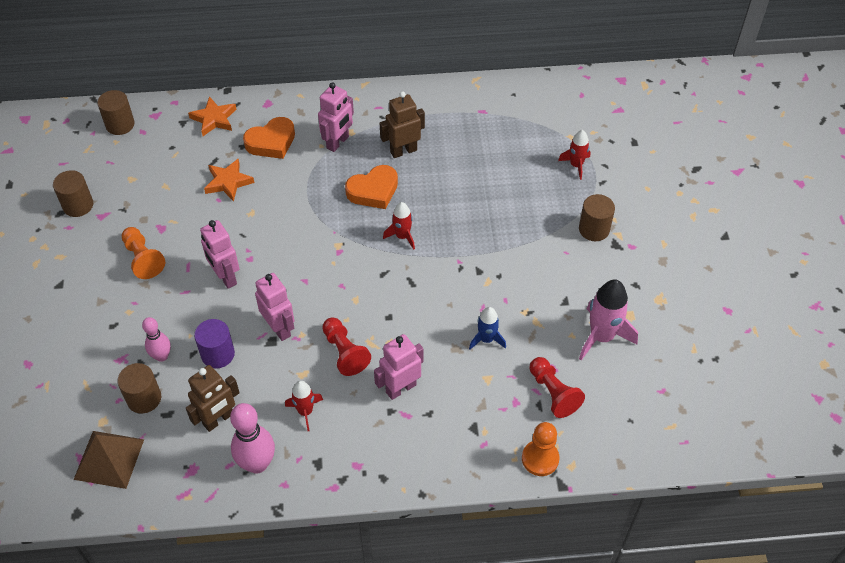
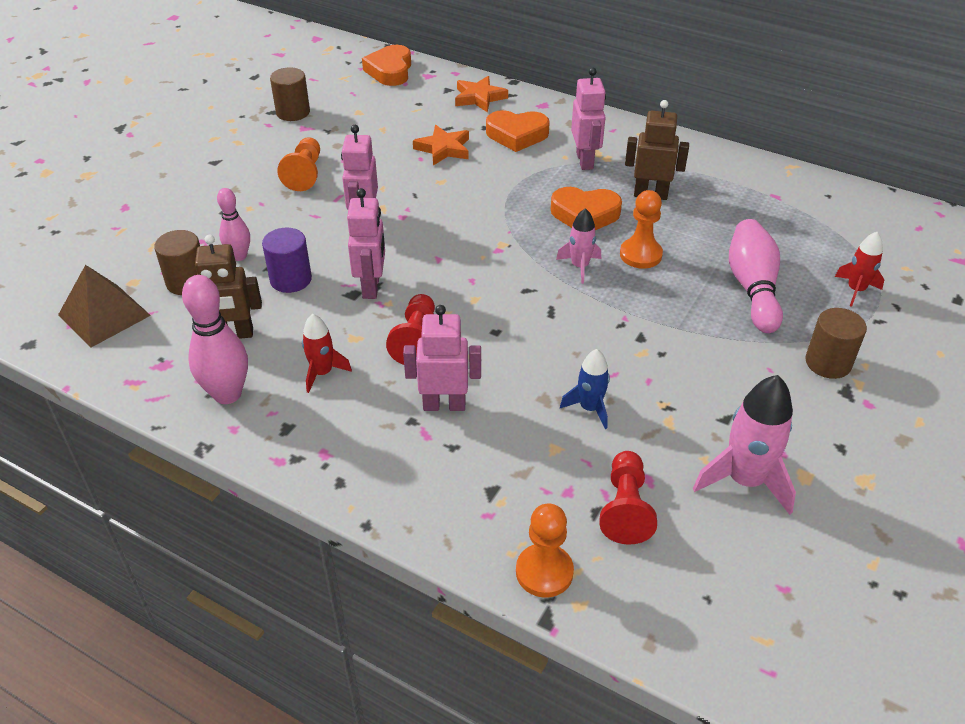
camera: 35 degrees right, 10 degrees down
(120, 124) = (390, 71): brown cylinder -> orange heart
(338, 142) = (585, 161): pink robot -> pink robot turned 75 degrees counterclockwise
(402, 236) = (579, 266): red rocket -> pink rocket
(433, 206) = (640, 255): none -> orange pawn
(517, 196) = (752, 288): none -> pink bowling pin

